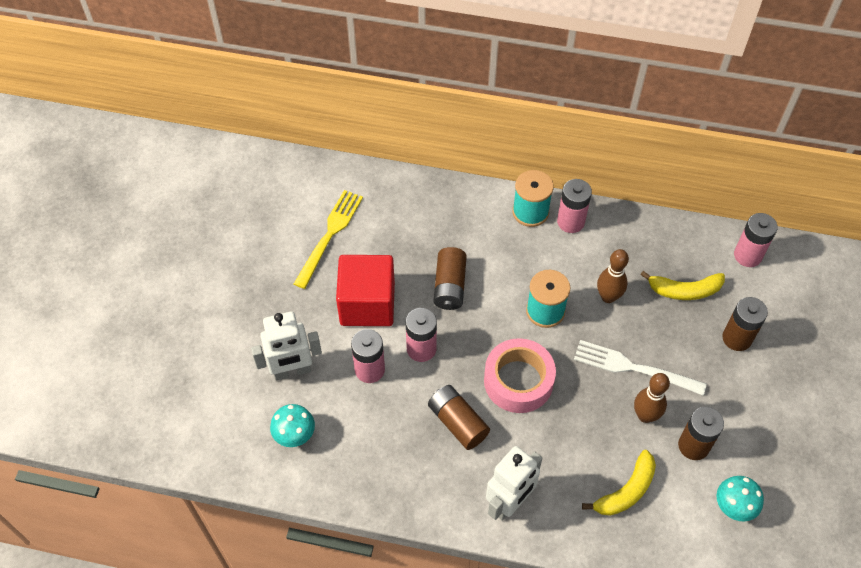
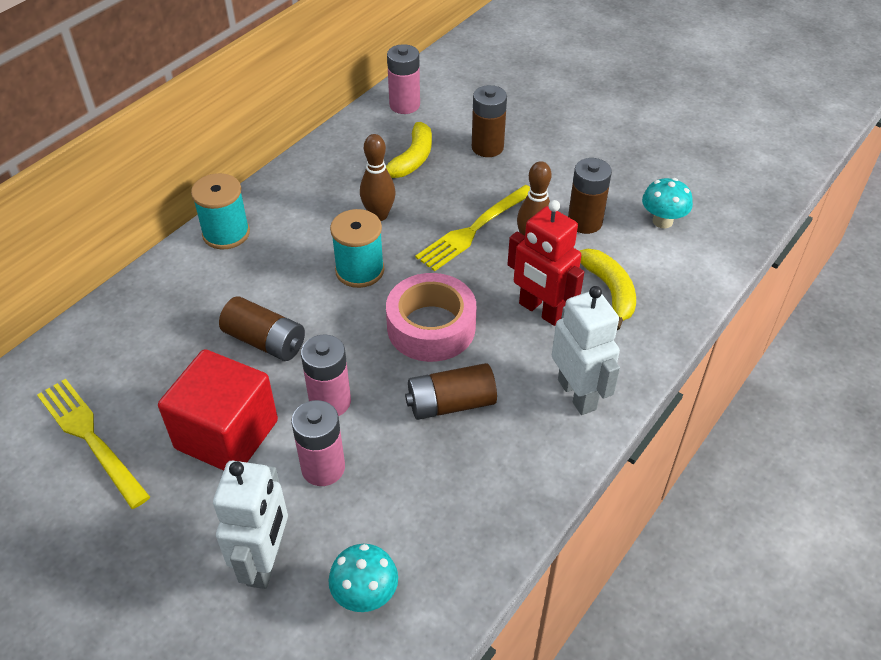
camera: 65 degrees left, 10 degrees down
(570, 222) = (266, 207): pink battery -> none
(576, 448) = (541, 311): none -> red robot
(633, 368) = (474, 230): white fork -> yellow fork

